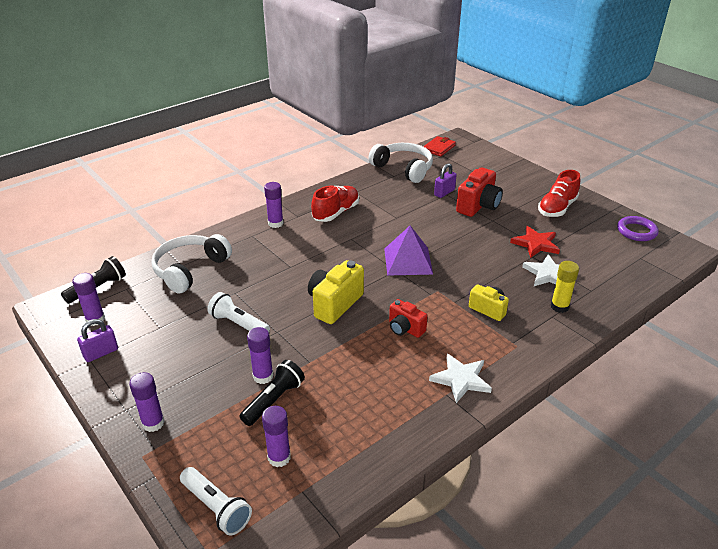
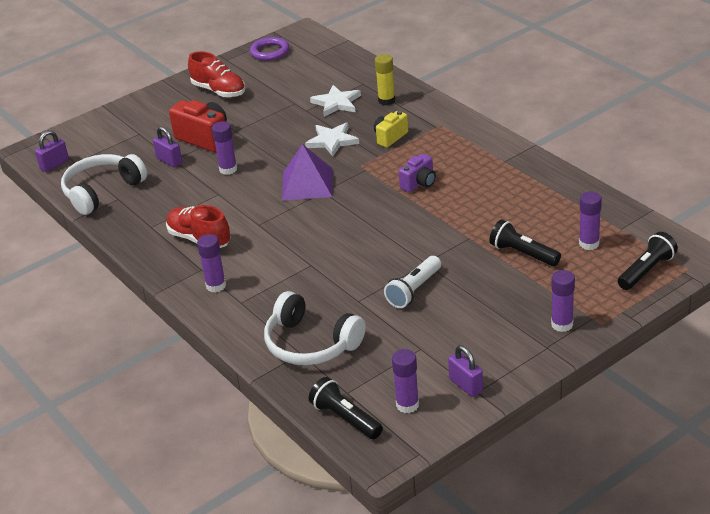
camera: 85 degrees left, 0 degrees up
(216, 507) = (646, 271): white flashlight -> black flashlight
(263, 376) = (492, 264): purple glue stick -> purple glue stick (228, 169)
(334, 304) = (380, 228): yellow camera -> none
(405, 329) = (419, 183): red camera -> purple camera
(439, 148) = (54, 165): red wallet -> purple padlock
(461, 379) = (485, 153): white star -> white star (332, 141)
(536, 244) = (284, 107): red star -> none

